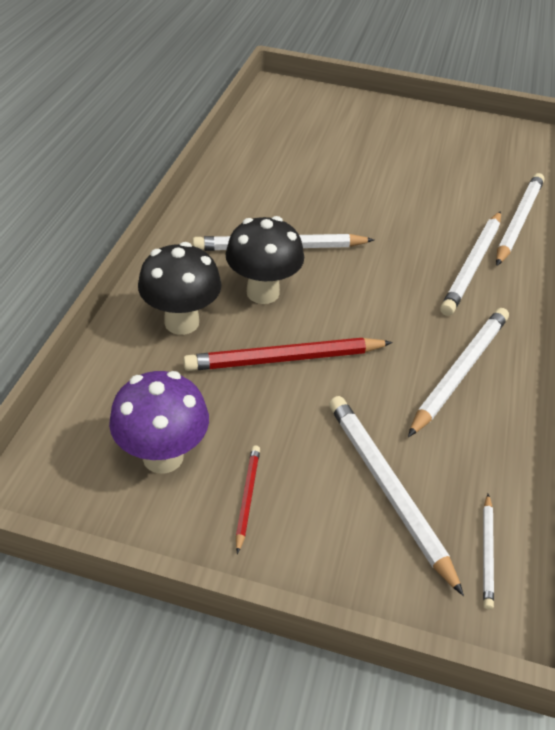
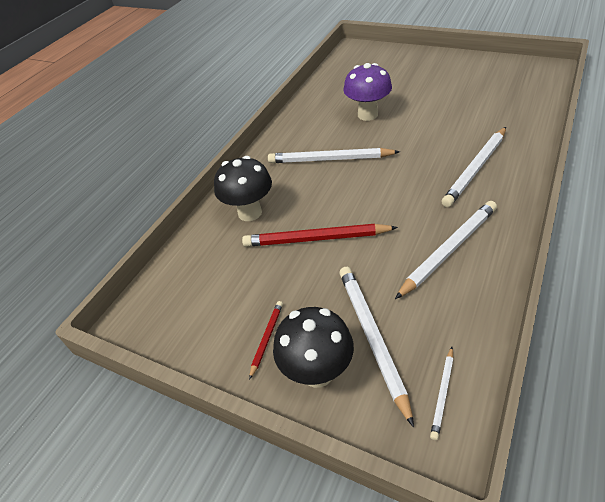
camera: 20 degrees right, 0 degrees up
(163, 456) = (215, 306): purple mushroom -> purple mushroom (367, 115)
(263, 292) = (310, 191): black mushroom -> black mushroom (317, 372)
(518, 221) = (520, 134): white pencil -> none

